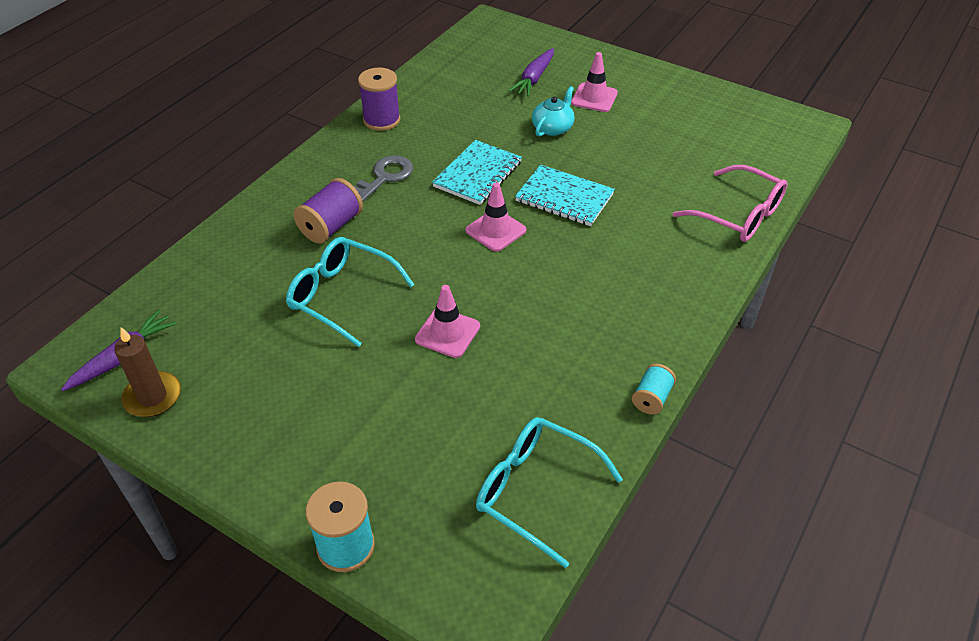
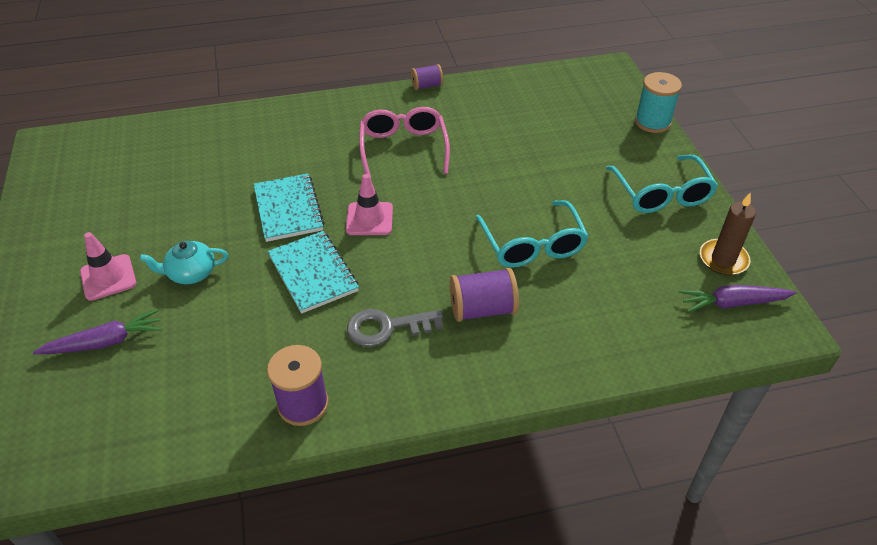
camera: 135 degrees left, 0 degrees up
(447, 333) = (490, 177): pink traffic cone -> none
(478, 174) = (313, 273): turquoise notebook -> turquoise notebook turned 75 degrees clockwise
(535, 490) = (535, 89): turquoise glasses -> turquoise glasses (661, 194)
(651, 398) = (427, 86): turquoise spool -> purple spool
(739, 215) = (215, 125): pink glasses -> pink glasses (403, 148)

